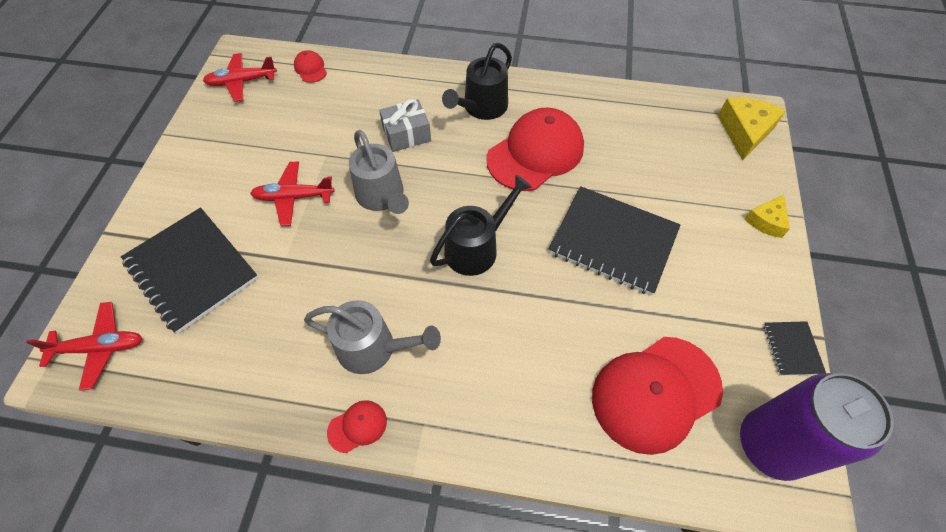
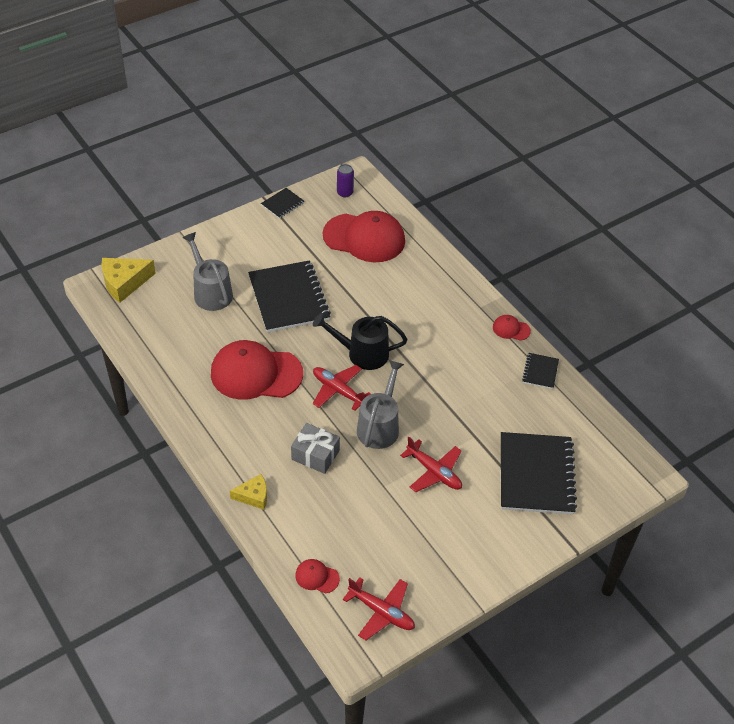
camera: 135 degrees left, 10 degrees down
(100, 348) = (618, 469): red plane -> red plane (338, 391)
(274, 396) = (540, 372): none -> black notebook
(310, 68) = (317, 577): red cap -> red cap turned 90 degrees clockwise
(373, 348) = (471, 353): grey watering can -> grey watering can (211, 292)
(482, 107) = (242, 431): black watering can -> none
(766, 221) = (200, 244): yellow cheese -> yellow cheese (253, 496)
(771, 445) = (345, 193): purple can -> purple can, size x0.42

